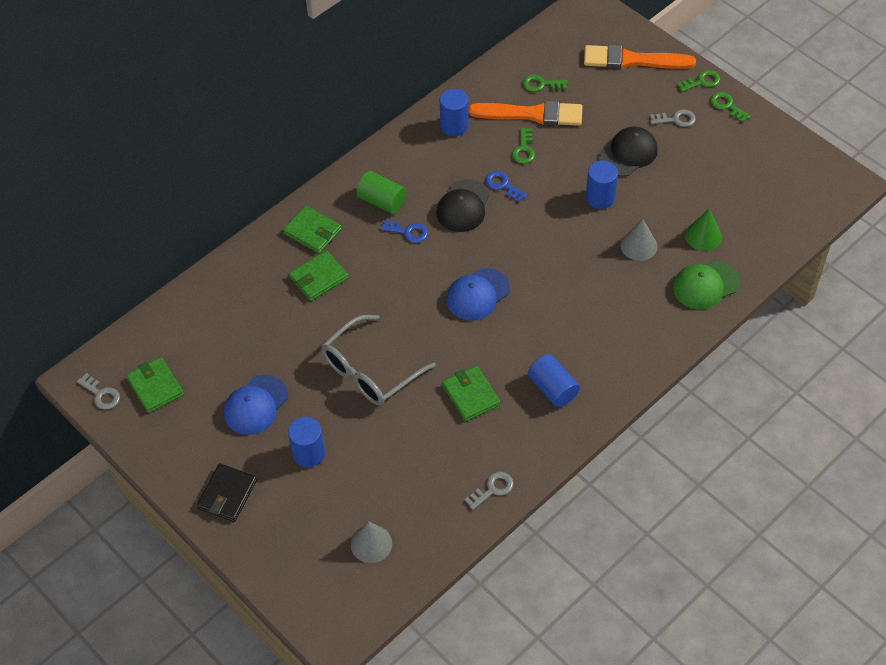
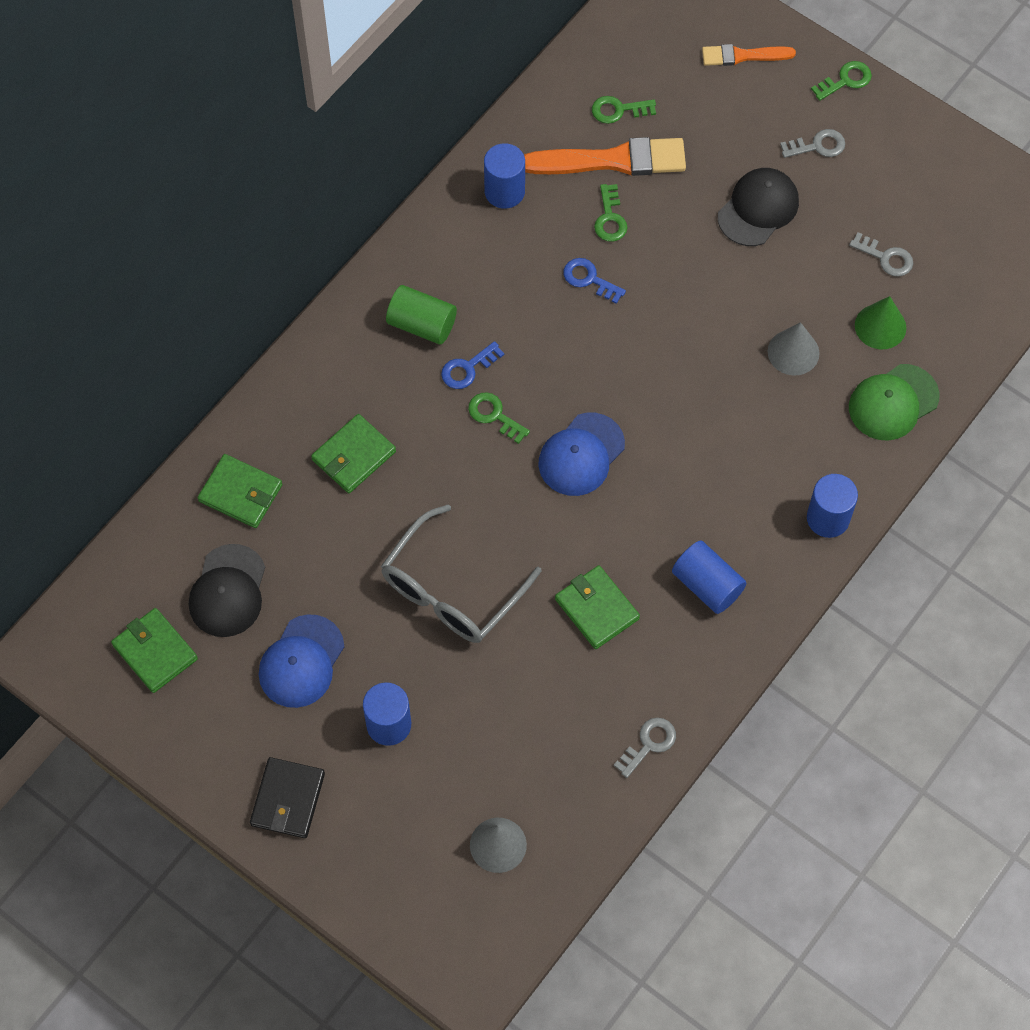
camera: 10 degrees left, 10 degrees up
(101, 394) = (81, 673): grey key -> grey key (886, 257)
(312, 231) = (331, 384): green wallet -> green wallet (240, 493)
(408, 232) = (467, 369): blue key -> blue key turned 135 degrees clockwise
(463, 206) = (538, 319): black cap -> black cap (228, 591)
(600, 198) = (729, 283): blue cylinder -> blue cylinder (828, 518)
(632, 60) = (743, 56): orange brush -> orange brush, size x0.58
(727, 106) = (886, 116): green key -> green key (494, 415)

